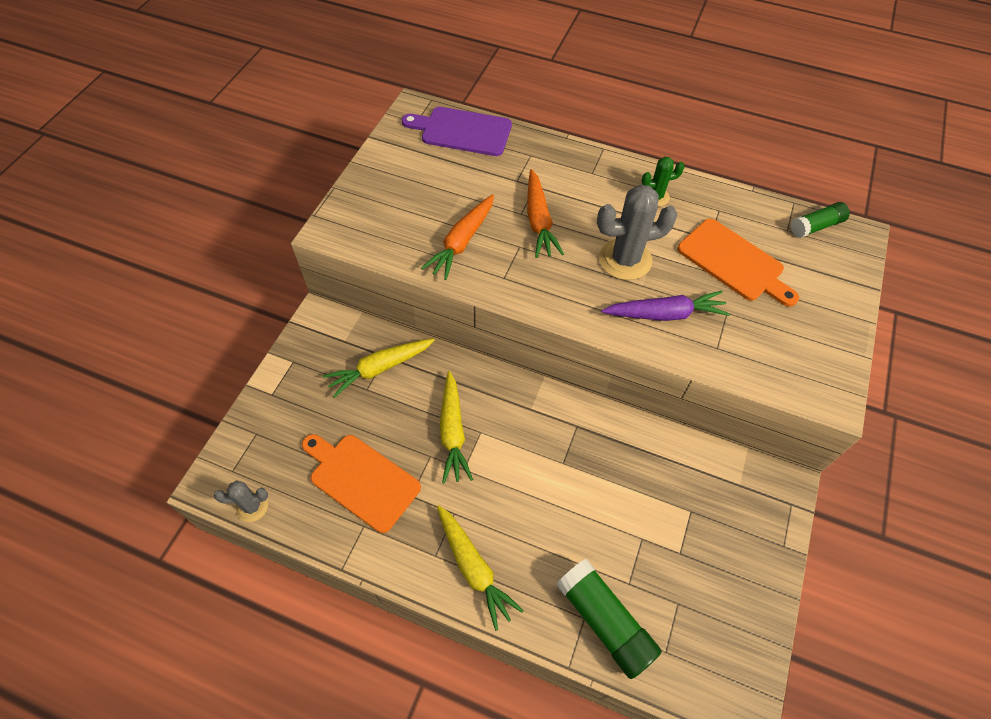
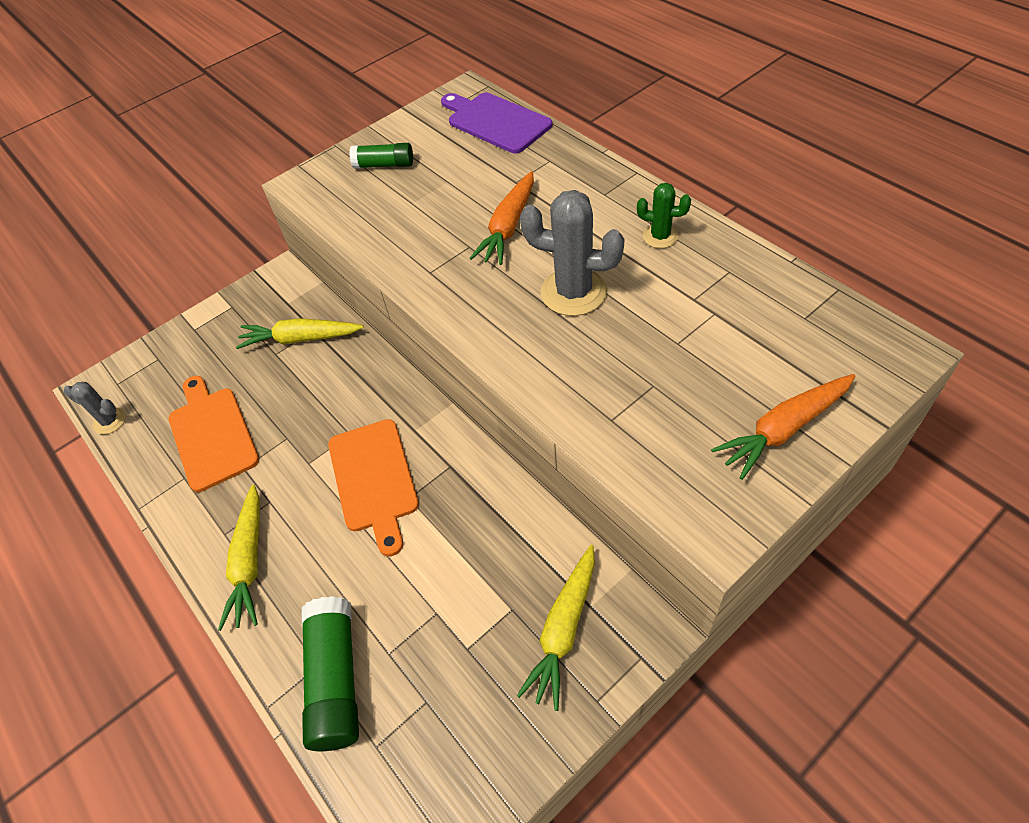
camera: 35 degrees right, 5 degrees down
(453, 432) = (323, 423): yellow carrot -> yellow carrot (563, 630)
(462, 242) = (414, 226): orange carrot -> orange carrot (783, 429)
(665, 314) = (576, 362): purple carrot -> none
(734, 262) = (704, 333): orange cutting board -> orange cutting board (374, 480)
(816, 226) = (848, 325): green glue stick -> green glue stick (384, 165)

